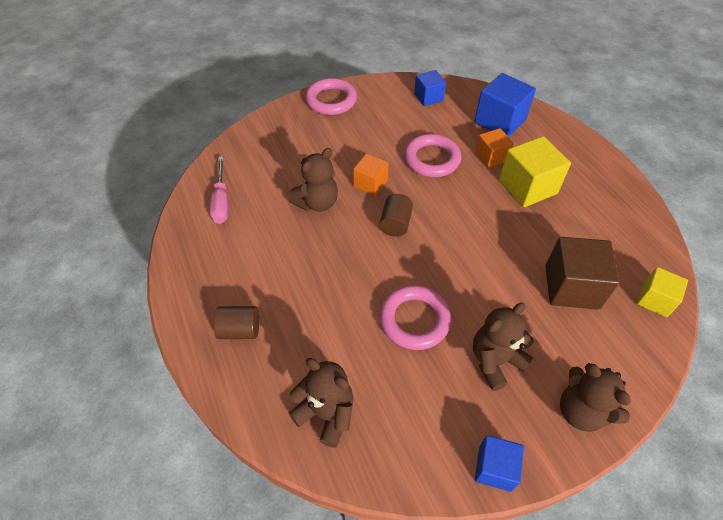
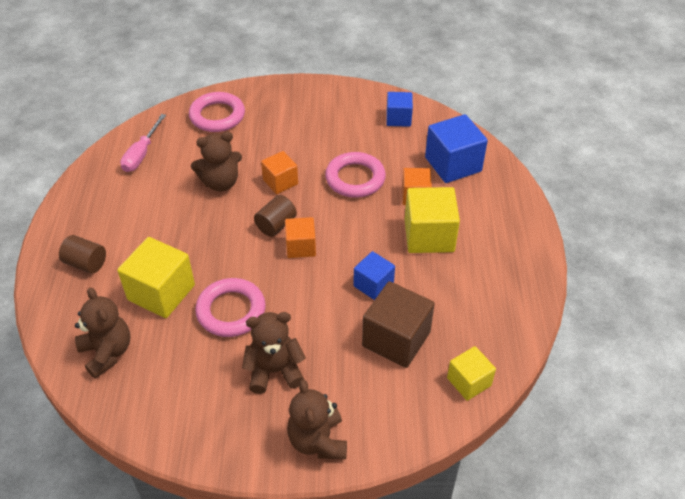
camera: 25 degrees right, 5 degrees down
(331, 100) = (301, 93): pink ring -> pink ring (217, 116)
(336, 329) = (161, 292): none -> yellow cube
(431, 236) = (301, 247): none -> orange cube
(495, 468) = (208, 449): blue cube -> blue cube (373, 285)

